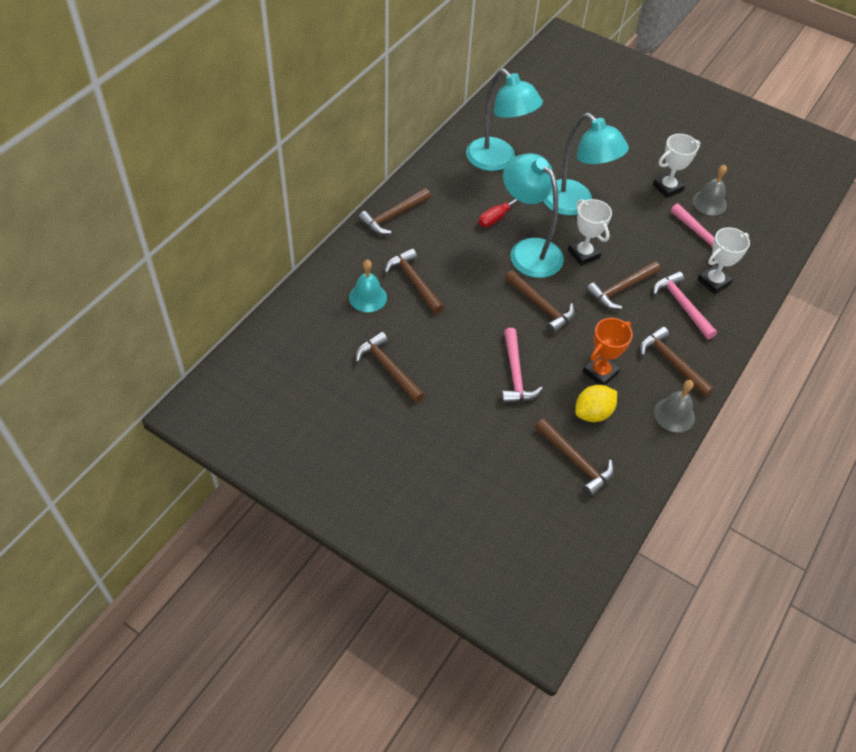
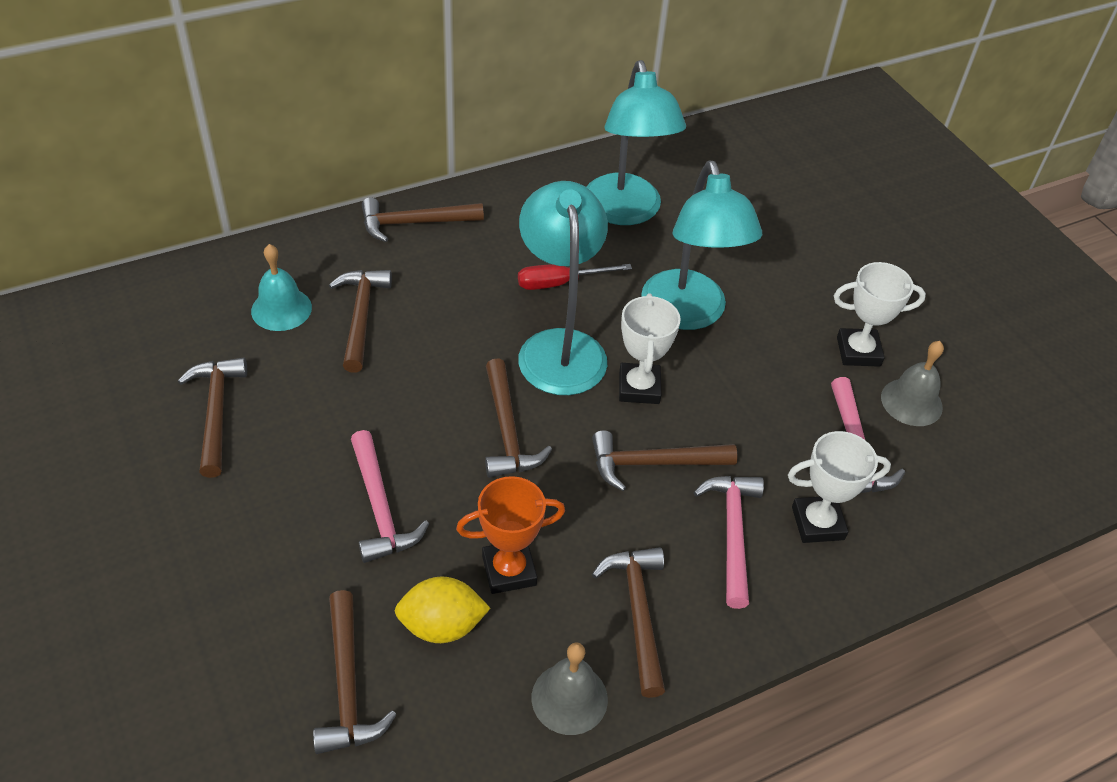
camera: 30 degrees right, 5 degrees down
(515, 374) = (379, 508): pink hammer -> pink hammer turned 45 degrees counterclockwise

